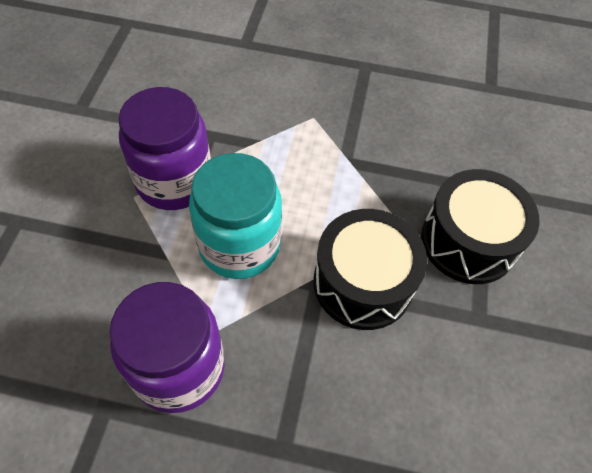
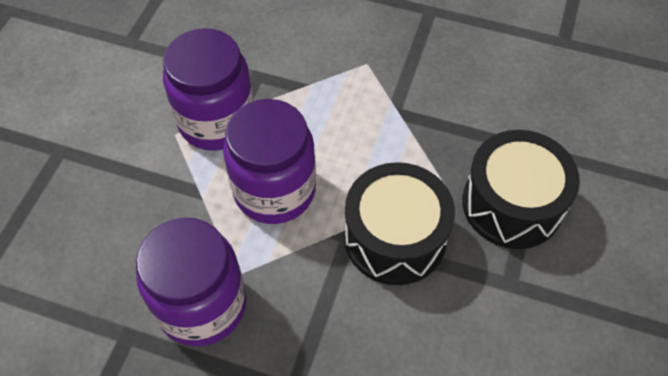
camera: 10 degrees right, 0 degrees up
(239, 245) = (274, 190): turquoise jar -> purple jar

